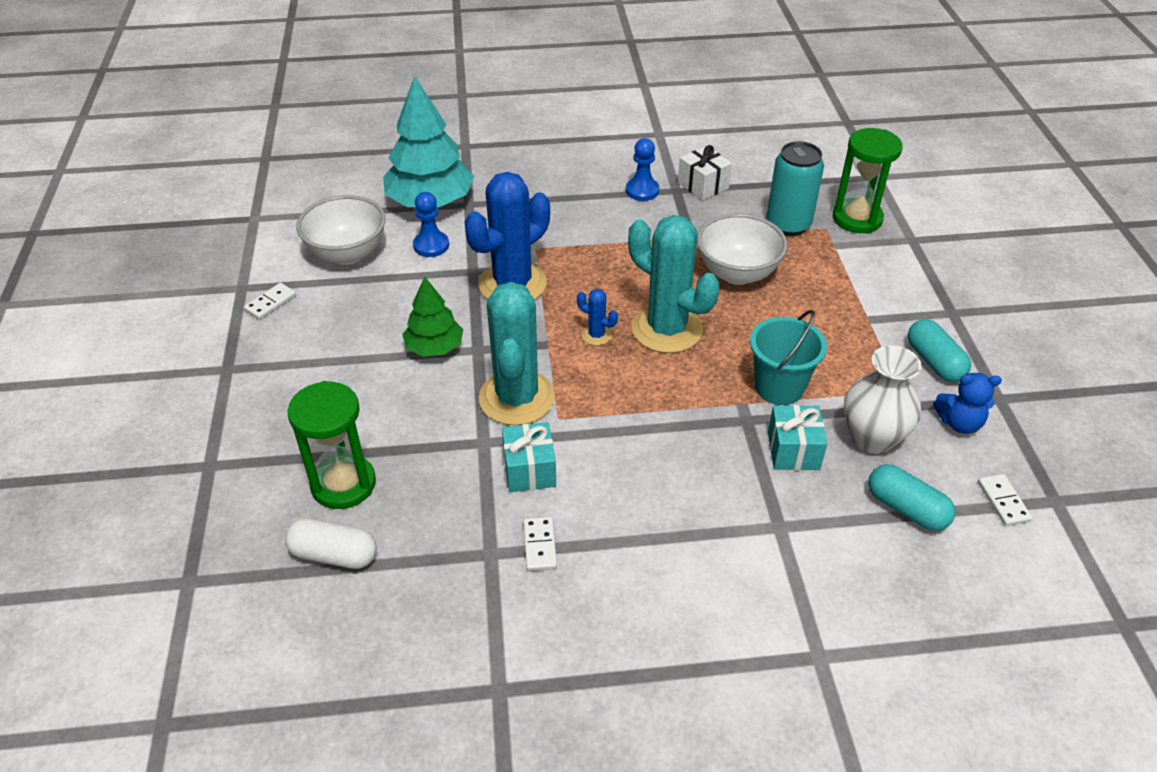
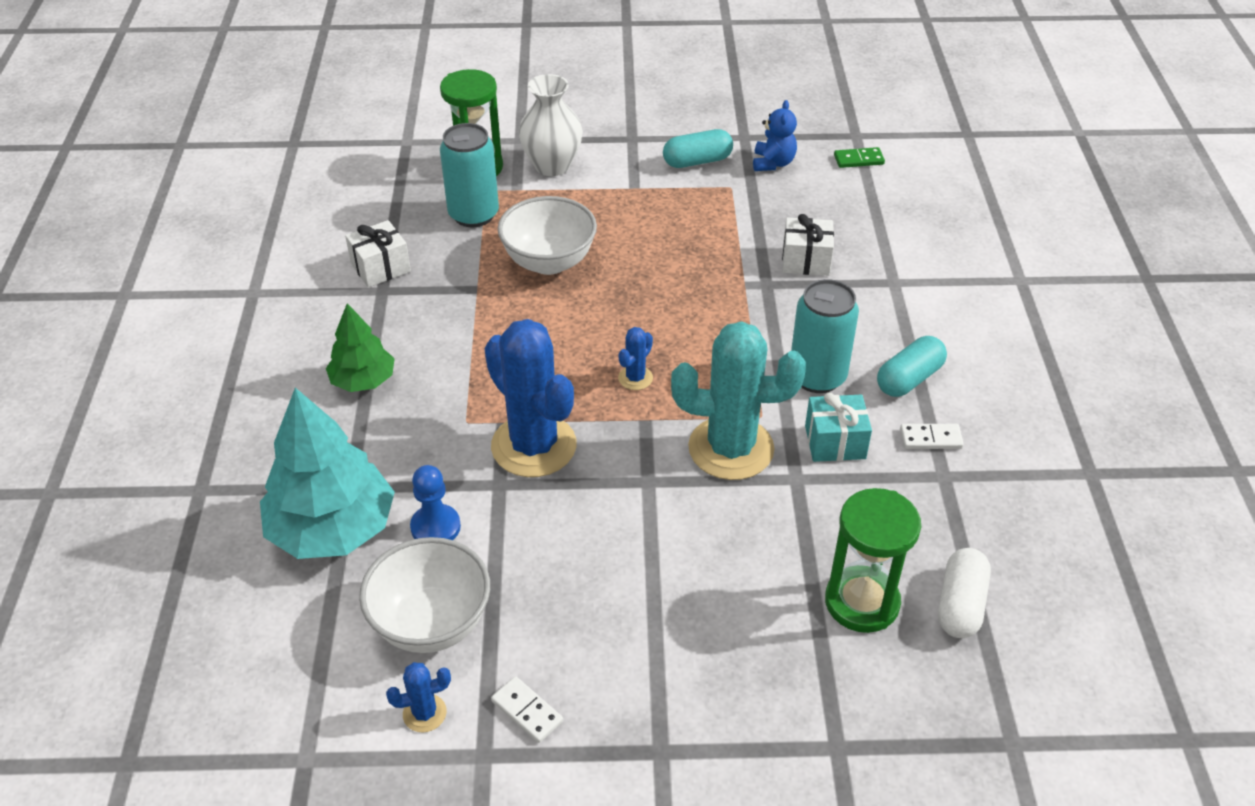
camera: 85 degrees left, 0 degrees up
(277, 259) = (424, 713): none -> blue cactus
(434, 347) = (641, 522): green tree -> green tree (363, 381)
(616, 458) = (817, 377): none -> turquoise can
(642, 191) = (374, 318): blue pawn -> none
(667, 329) = (632, 323): turquoise cactus -> none
(779, 387) = (724, 257): turquoise bucket -> none
(793, 450) = (806, 261): turquoise gift -> white gift
(872, 438) = (790, 213): white vase -> white vase (552, 165)
(906, 508) = (869, 209): turquoise capsule -> turquoise capsule (909, 379)
(1003, 501) = (858, 160): white domino -> green domino

